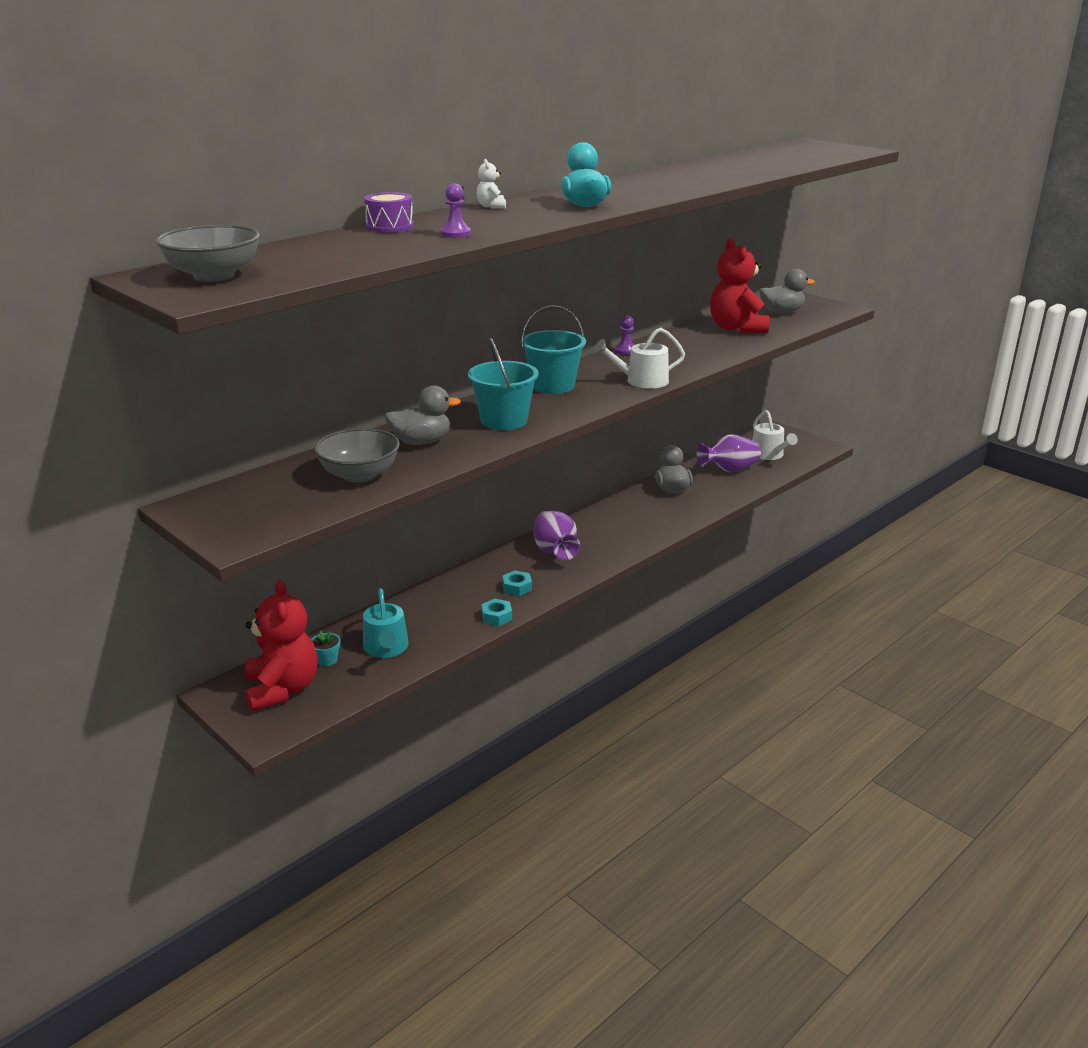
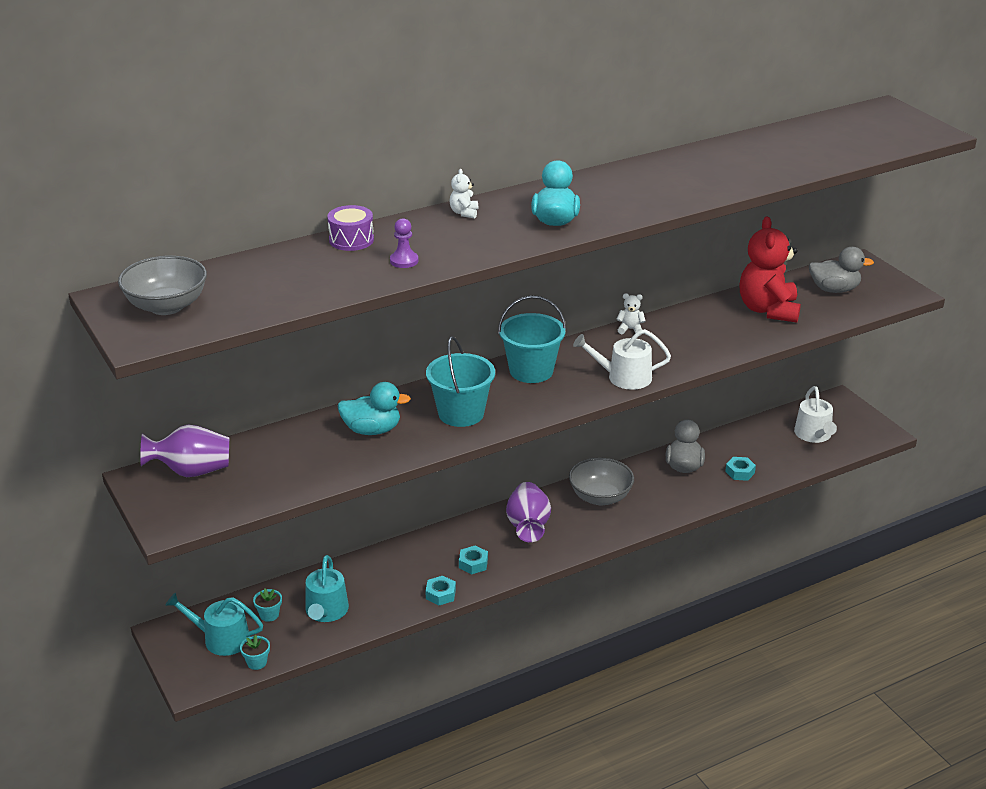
camera: 15 degrees right, 5 degrees up
(282, 689) = (221, 639): red teddy bear -> turquoise watering can
(330, 704) = (257, 662): none -> turquoise flower pot
(359, 475) = (300, 464): grey bowl -> grey bowl (600, 497)
(421, 442) = (372, 430): grey duck -> turquoise duck
(625, 351) = (630, 329): purple pawn -> white teddy bear
(722, 488) = (740, 472): none -> turquoise nut
(729, 470) = (759, 449): purple vase -> purple vase (191, 471)

